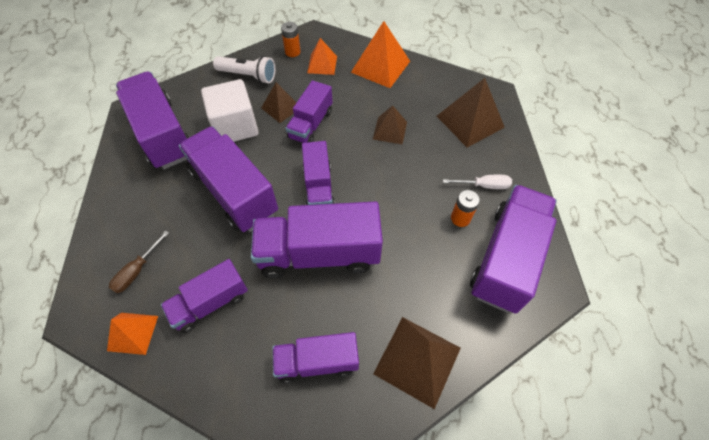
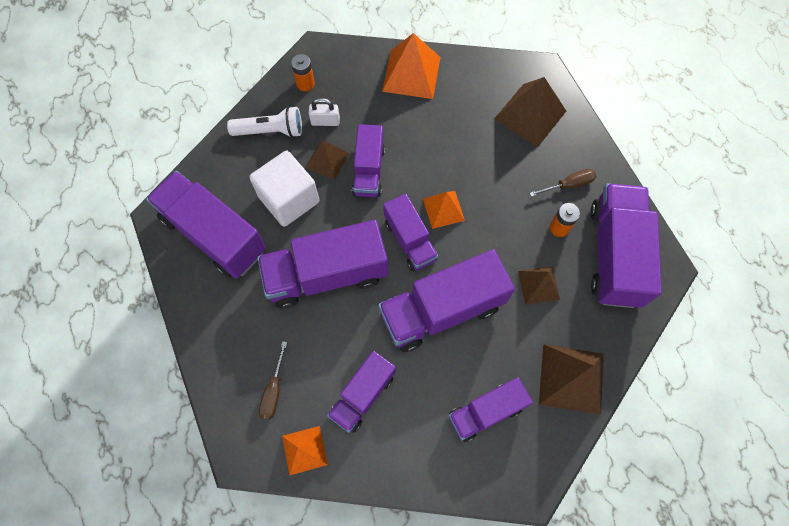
camera: 20 degrees left, 10 degrees up
(234, 192) = (326, 275): purple truck -> purple truck turned 45 degrees counterclockwise
(294, 80) = (325, 121): none -> white padlock
(322, 64) = (346, 90): orange pyramid -> orange pyramid (443, 209)
(390, 130) = (454, 151): brown pyramid -> brown pyramid (539, 285)
(484, 185) = (568, 185): white screwdriver -> brown screwdriver

